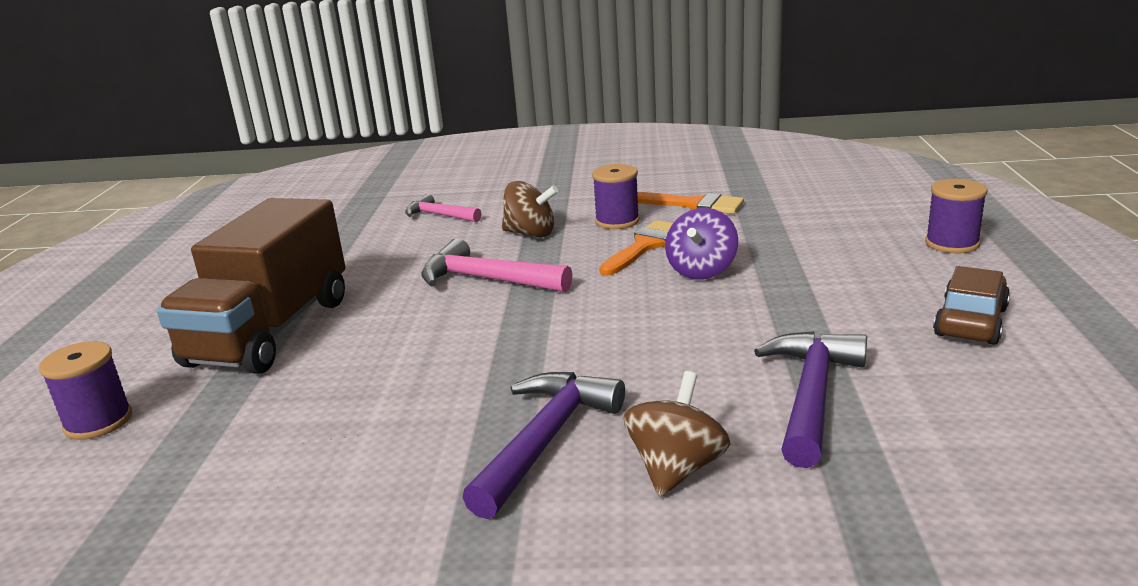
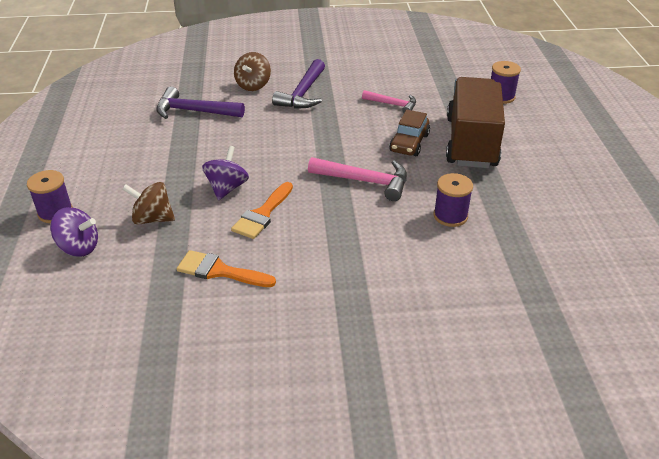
camera: 170 degrees right, 15 degrees up
(439, 215) = (442, 262): pink hammer -> pink hammer (392, 104)
(530, 234) = (351, 232): brown spinning top -> brown spinning top (152, 219)
(617, 221) = (285, 247): purple spool -> purple spool (450, 216)
(811, 395) = (194, 111): purple hammer -> purple hammer turned 90 degrees clockwise
(881, 216) = (79, 247): none -> purple spinning top
(970, 322) = (98, 149): brown car -> brown car (409, 143)

